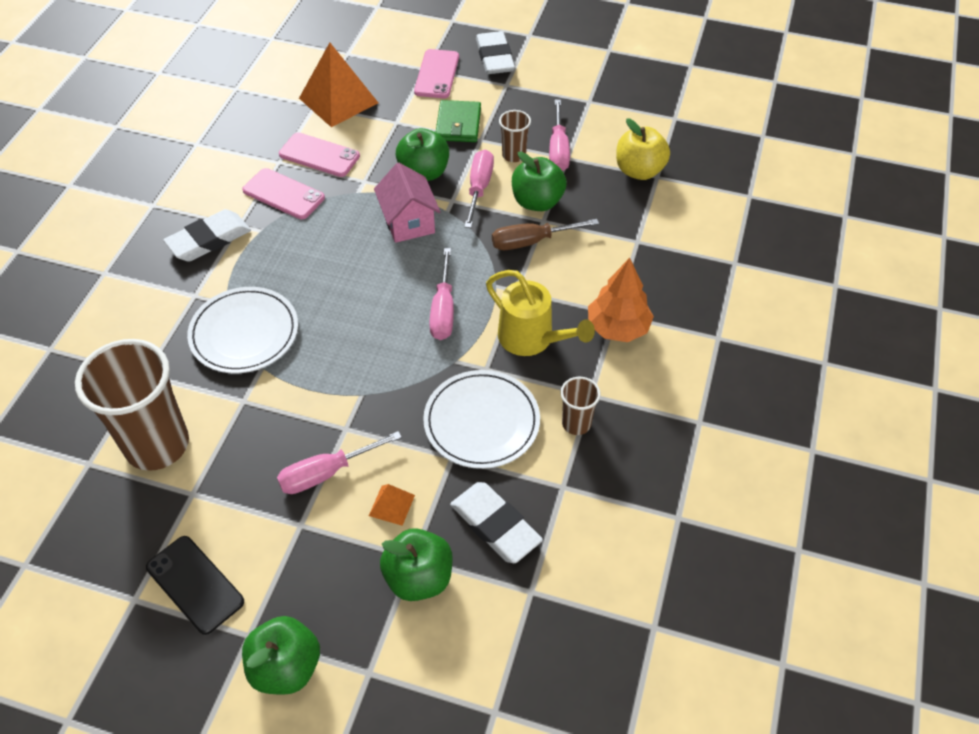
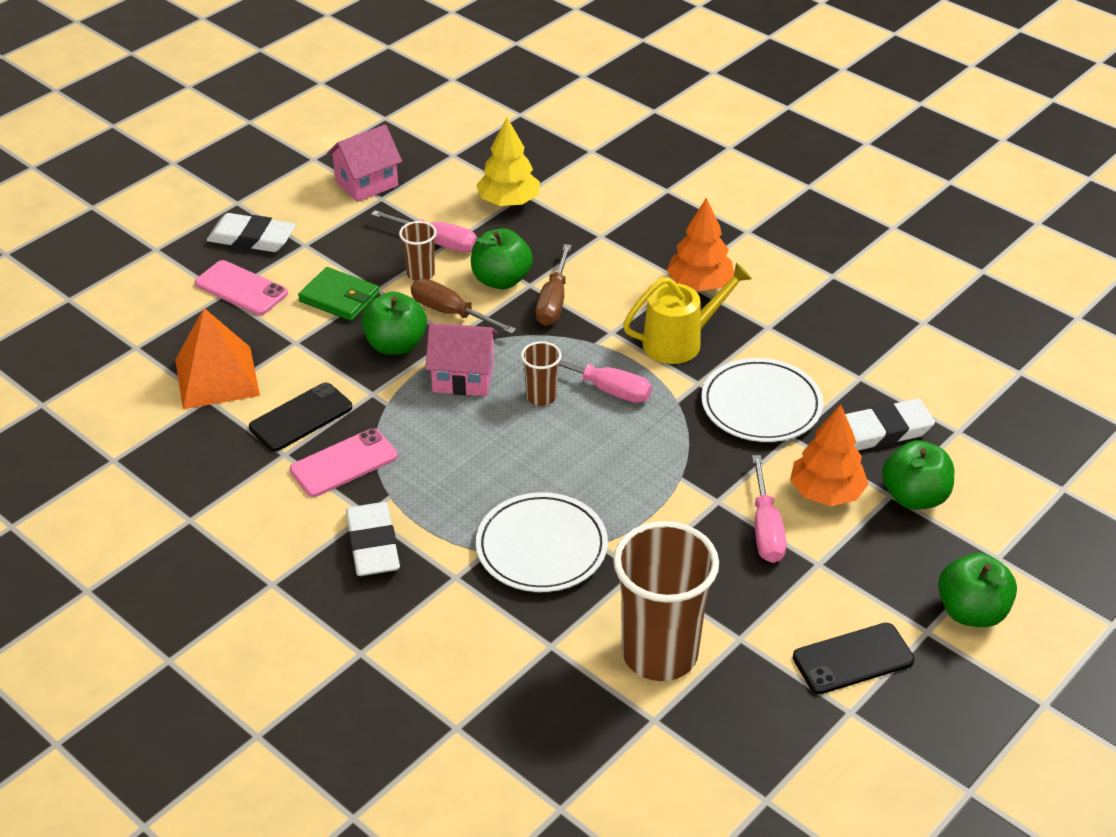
camera: 65 degrees left, 10 degrees down
(319, 155) = (301, 417): pink phone -> black phone
(392, 505) = (826, 493): orange pyramid -> orange tree
(479, 188) = (451, 313): pink screwdriver -> brown screwdriver
(576, 423) = (795, 346): brown cup -> brown cup (541, 397)
(600, 87) = (366, 183): none -> pink house
(639, 171) = (508, 202): yellow apple -> yellow tree

